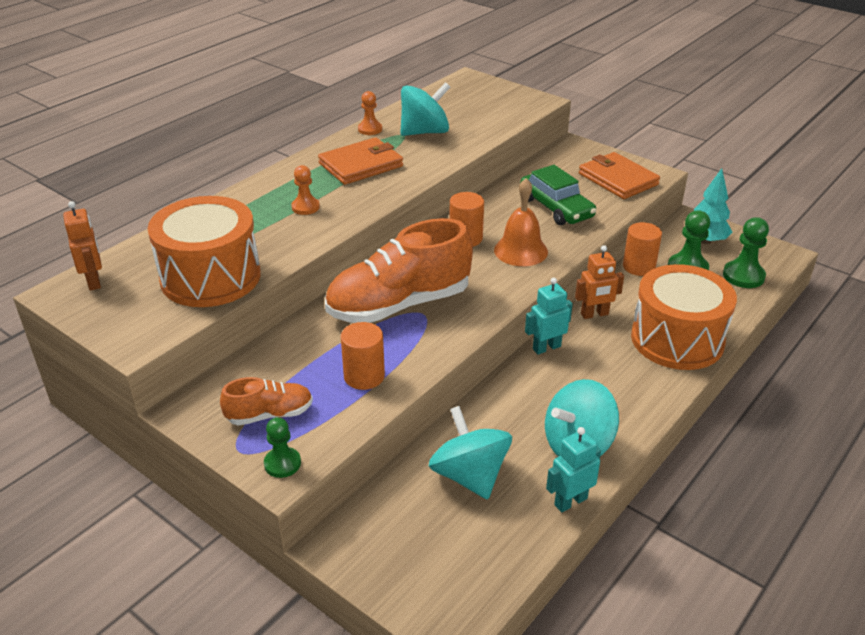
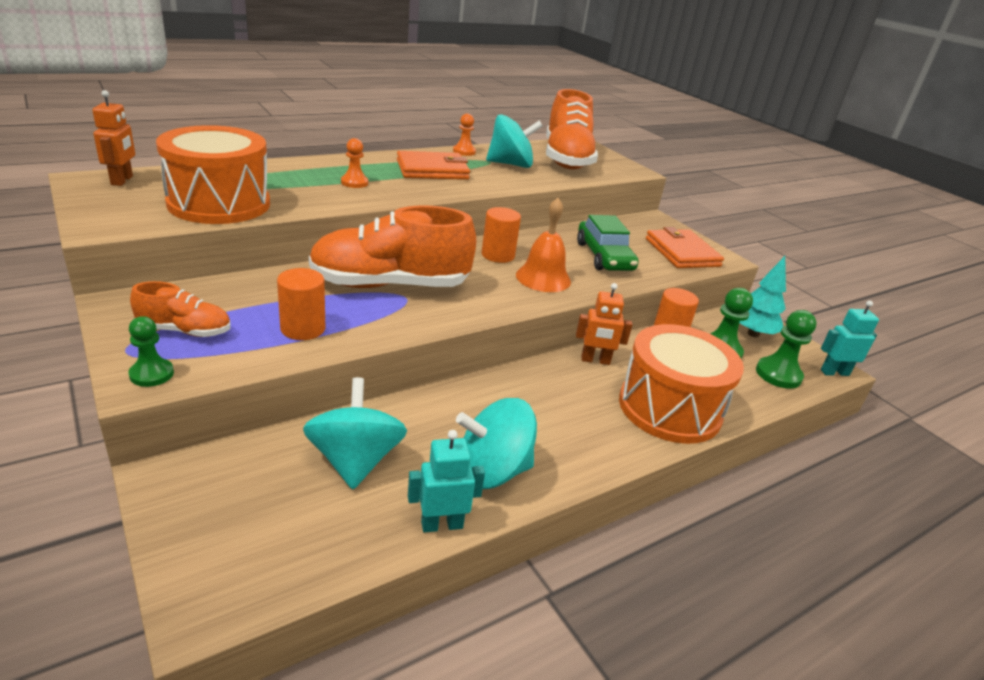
camera: 15 degrees right, 5 degrees down
(469, 106) = (566, 159): none -> orange shoe
(546, 347) = (525, 373): turquoise robot -> turquoise robot (834, 372)

